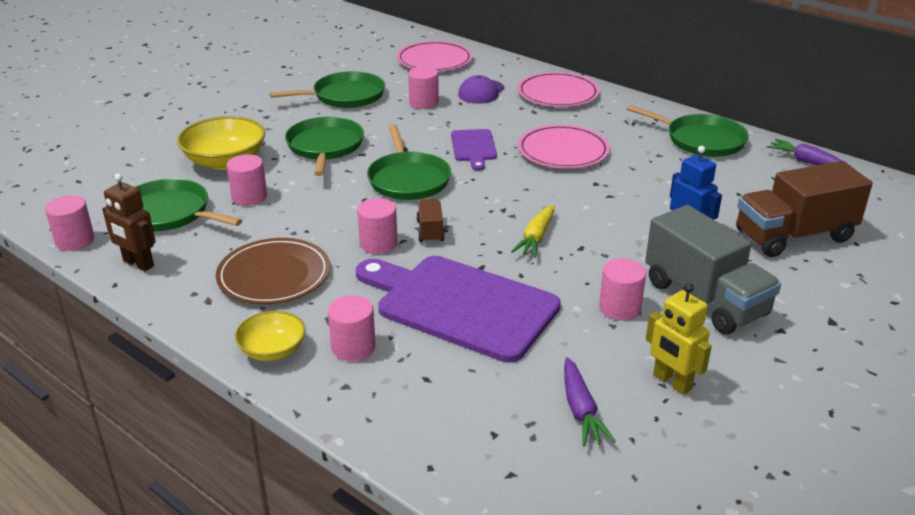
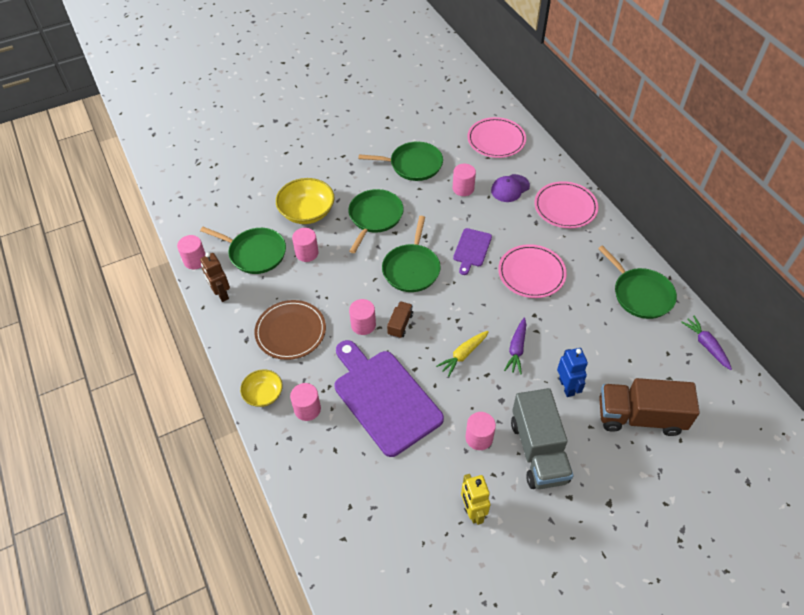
camera: 25 degrees right, 20 degrees up
(169, 213) = (255, 253): green pan -> green pan turned 150 degrees clockwise
(580, 410) = (407, 509): purple carrot -> purple carrot (516, 349)

